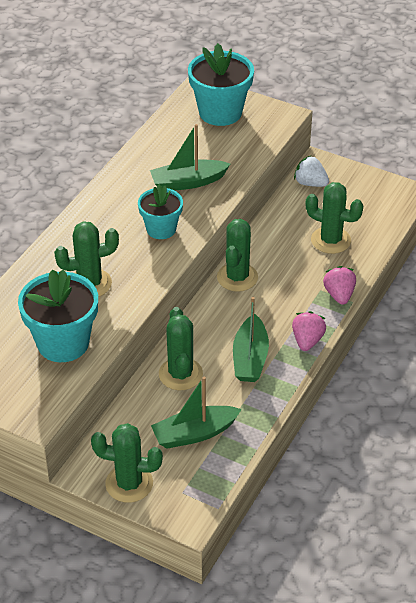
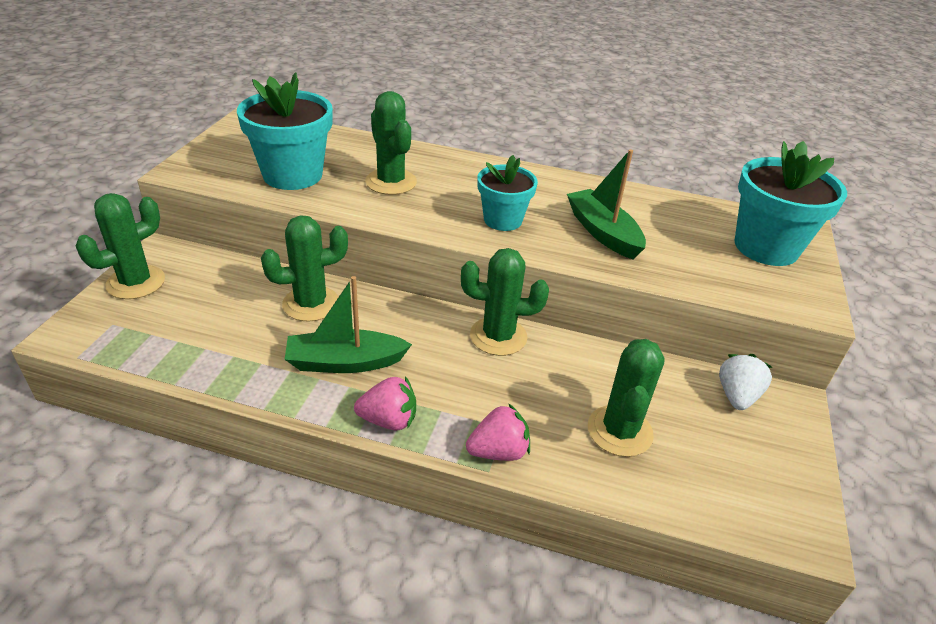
camera: 75 degrees right, 5 degrees down
(129, 484) = (136, 282): green cactus -> green cactus turned 45 degrees clockwise
(194, 434) = (208, 325): green boat -> none

